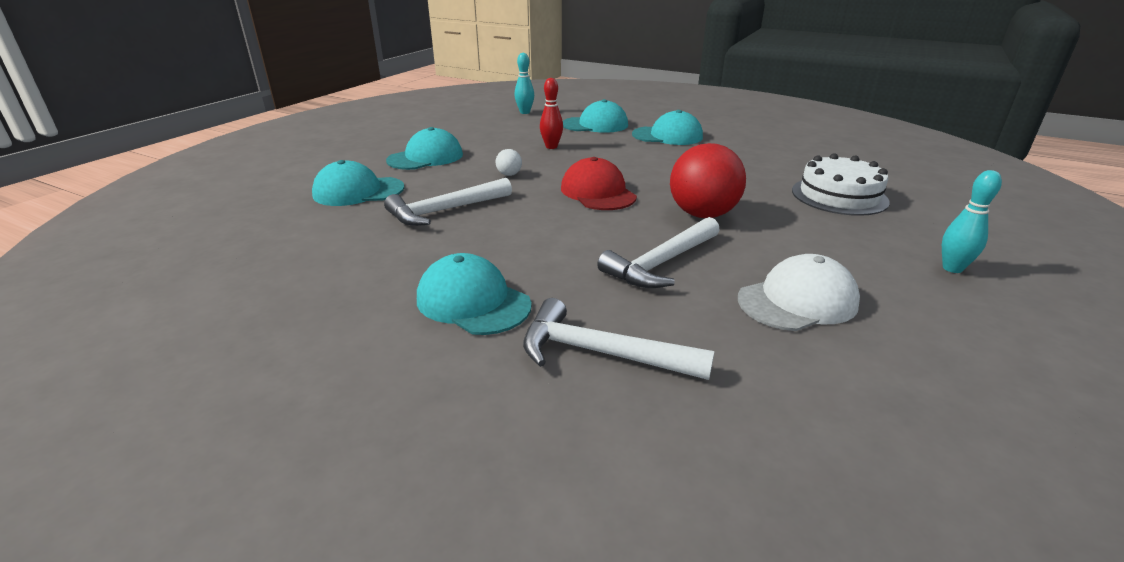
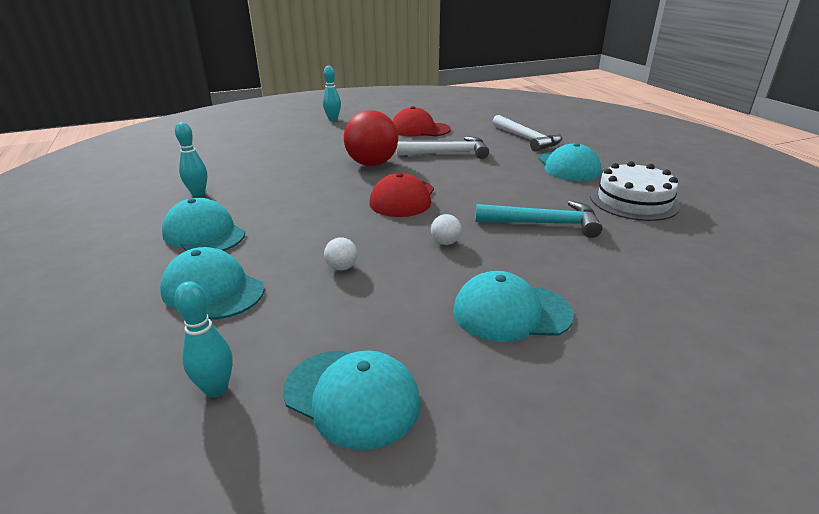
camera: 140 degrees left, 0 degrees up
(358, 191) = (623, 278): turquoise cap -> turquoise cap (352, 397)
(445, 211) = (544, 223): white hammer -> turquoise hammer
(551, 147) = (342, 267): red bowling pin -> white ball
(746, 148) = (198, 194): none -> turquoise bowling pin
(797, 301) = (420, 129): white cap -> red cap
(839, 196) = (272, 148): white cake -> white cake (633, 201)

